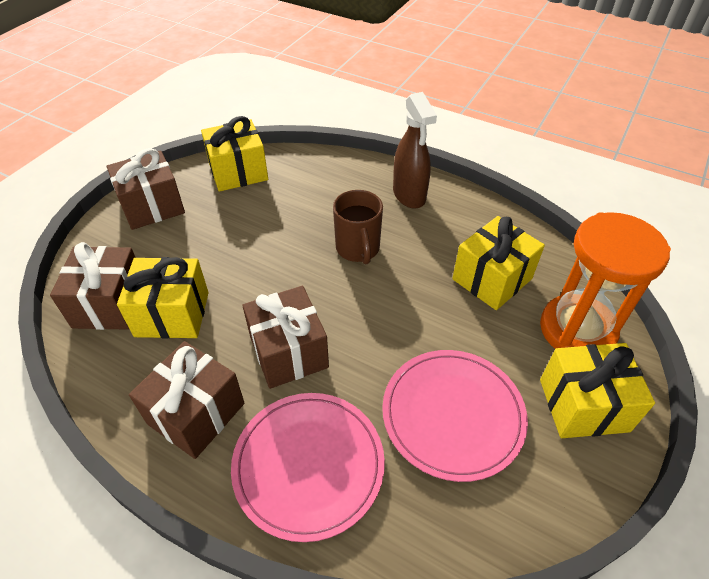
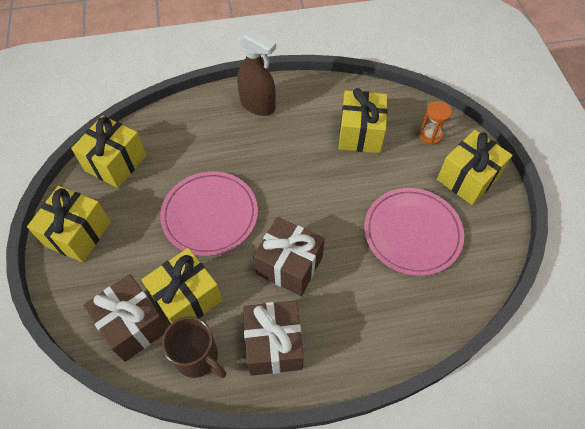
camera: 40 degrees left, 10 degrees up
(152, 206) = (78, 234): brown gift -> yellow gift
(308, 465) = (367, 320): pink plate -> pink plate (210, 215)
(358, 249) = (263, 167): brown mug -> brown mug (198, 357)
(577, 330) = (430, 135): orange hourglass -> orange hourglass, size x0.44

